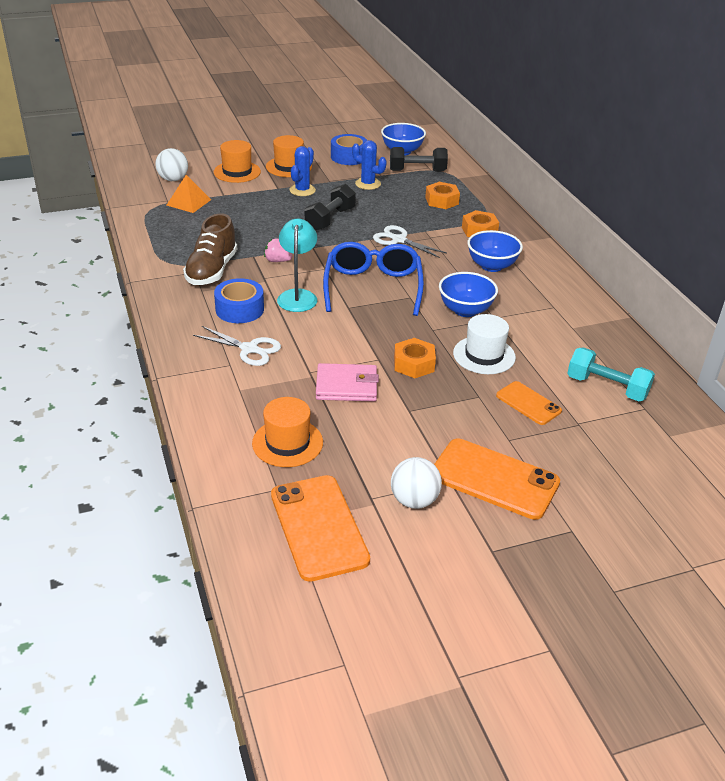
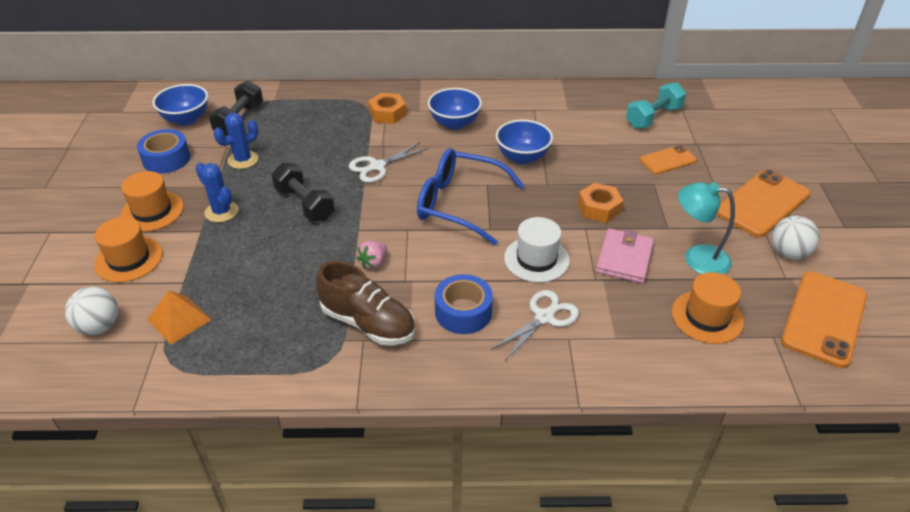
camera: 70 degrees left, 5 degrees up
(298, 296) = (454, 261): turquoise lamp -> turquoise lamp (697, 258)
(318, 527) = (824, 318): orange phone -> orange phone turned 60 degrees counterclockwise
(442, 201) = (315, 120): orange nut -> none
(484, 355) = (595, 165): white hat -> white hat (536, 259)

